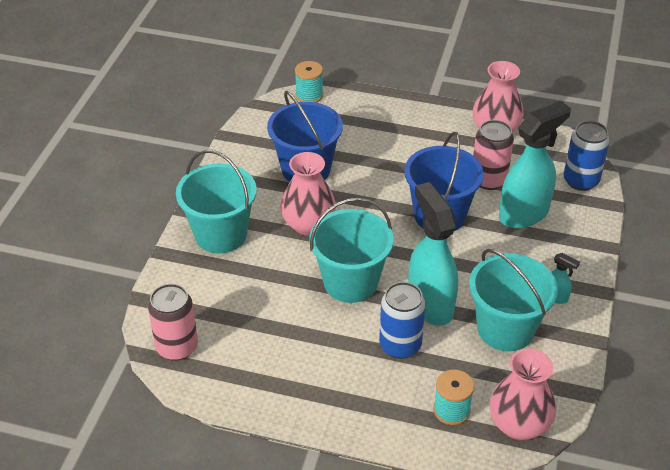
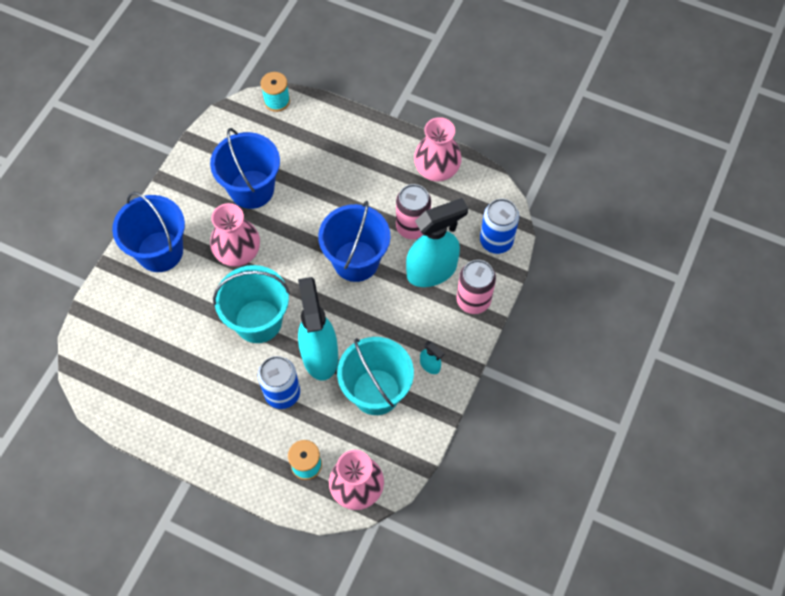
camera: 10 degrees right, 20 degrees up
(177, 347) = (98, 364): pink can -> pink can (473, 300)
(220, 234) = (160, 251): turquoise bucket -> blue bucket

